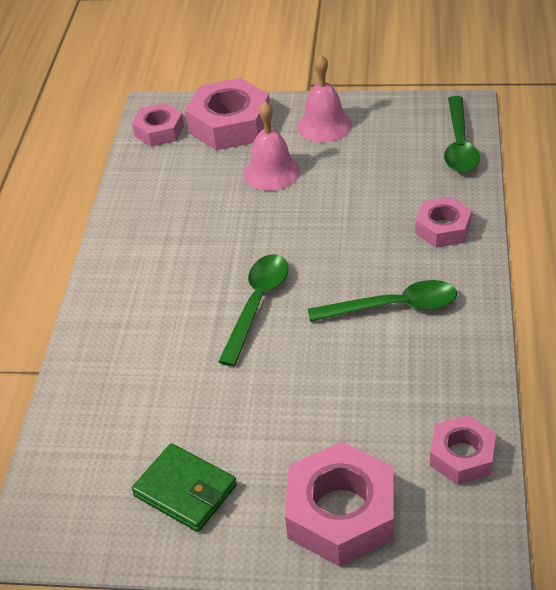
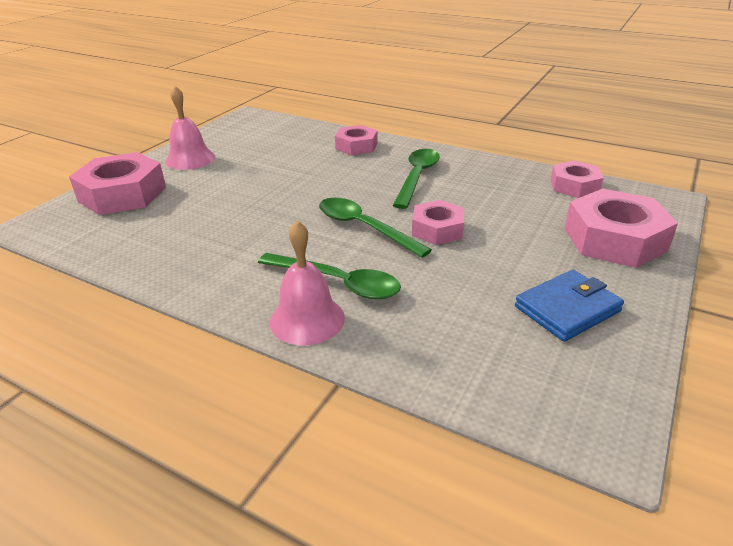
camera: 70 degrees left, 10 degrees down
(159, 131) = (70, 229): pink nut -> pink nut (437, 229)
(185, 490) = (567, 309): green wallet -> blue wallet
(272, 172) = (212, 189): pink bell -> pink bell (307, 319)
(459, 144) = (281, 124): green spoon -> green spoon (337, 283)

